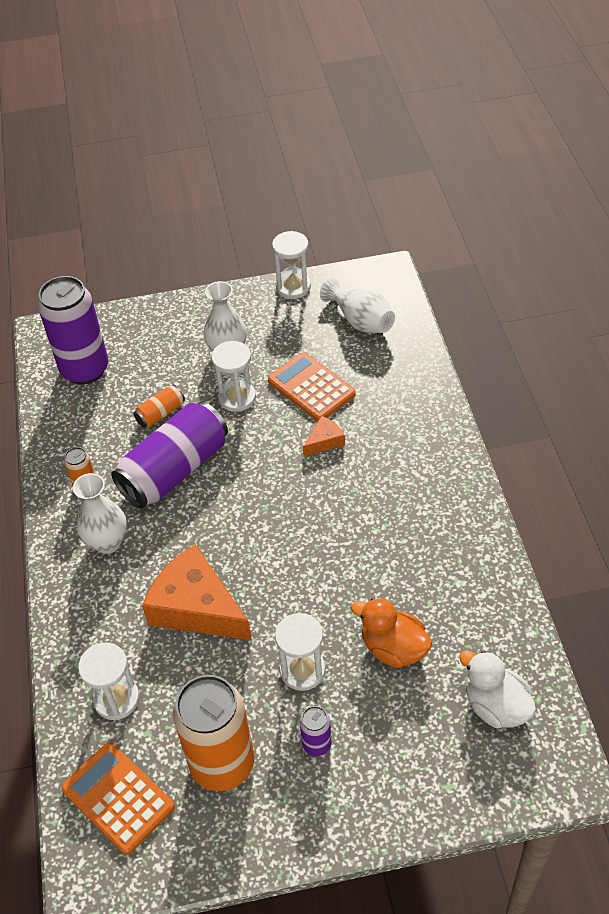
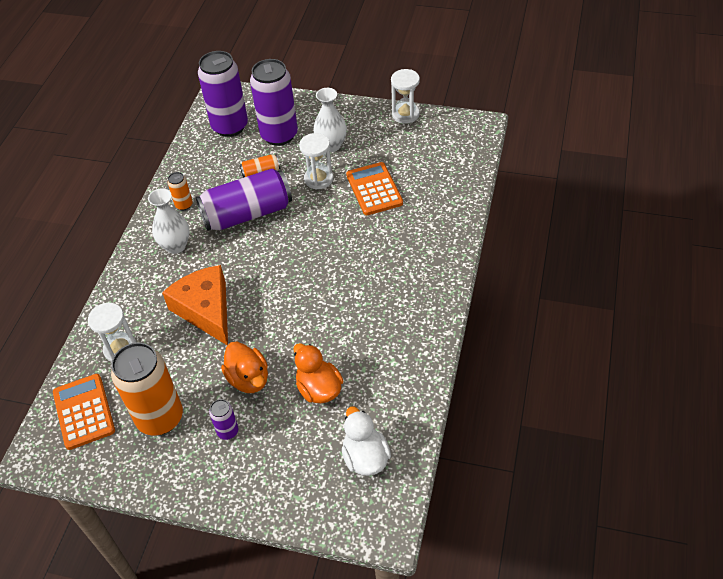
camera: 25 degrees right, 0 degrees up
(155, 360) = (279, 135): none -> purple can
(302, 670) = (248, 379): white hourglass -> orange duck
(324, 441) = (360, 230): orange cheese -> none
(360, 321) = (439, 154): white vase -> none

